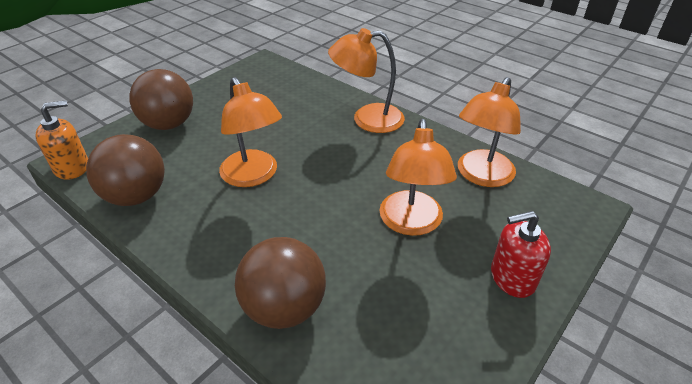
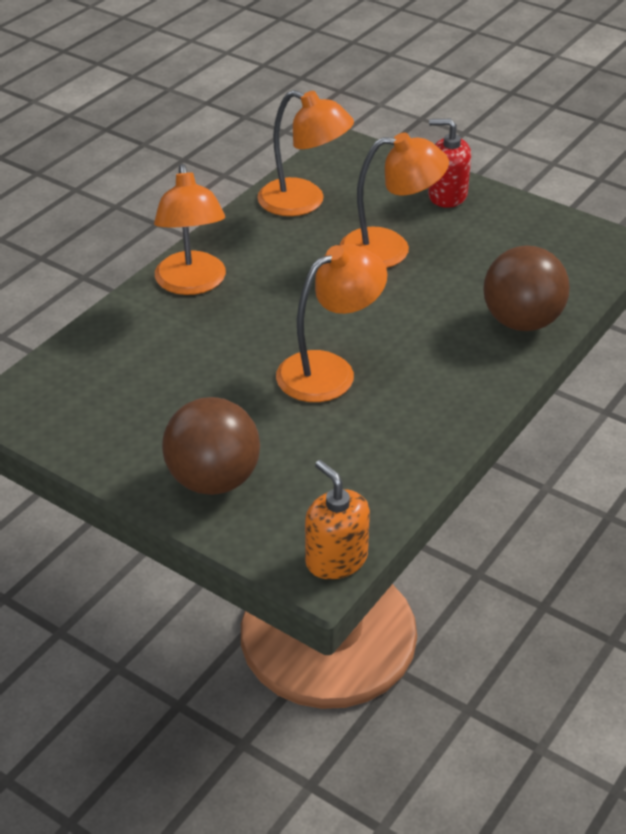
camera: 95 degrees left, 0 degrees up
(136, 196) = (387, 469): brown ball -> none
(512, 277) = (447, 195): red soap dispenser -> red soap dispenser turned 120 degrees clockwise

